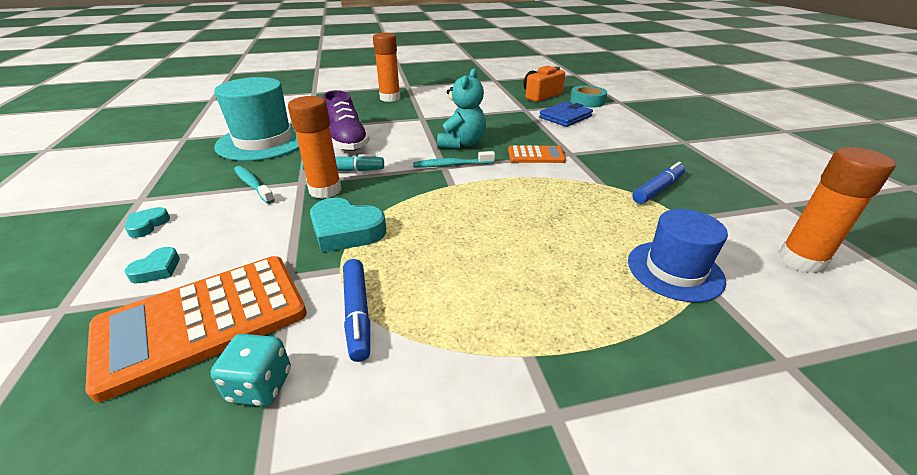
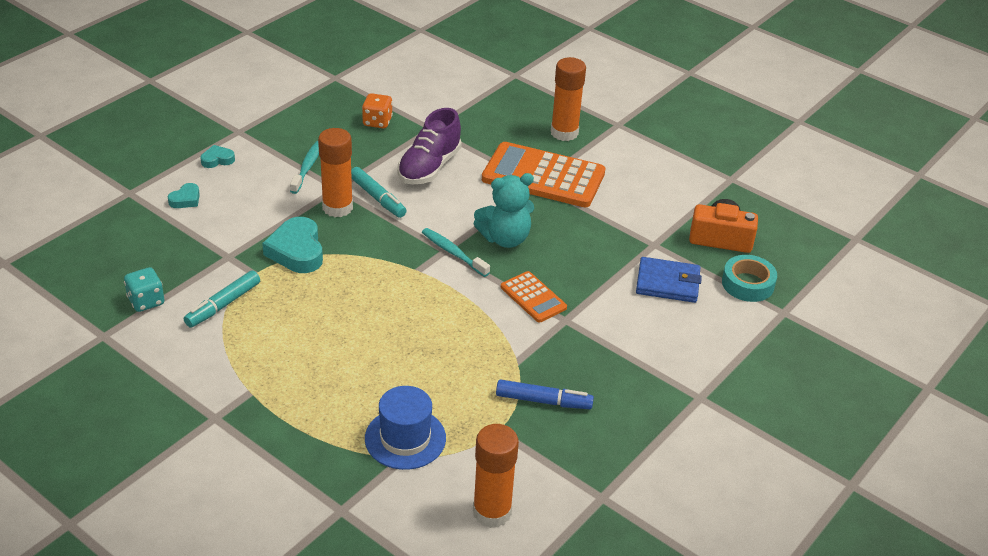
camera: 50 degrees right, 5 degrees up
(157, 269) = (185, 199): turquoise heart -> turquoise heart turned 45 degrees counterclockwise
(203, 321) = (166, 250): orange calculator -> orange calculator (543, 176)
(264, 141) = (377, 122): turquoise hat -> orange dice
(357, 313) = (223, 305): blue marker -> turquoise marker

